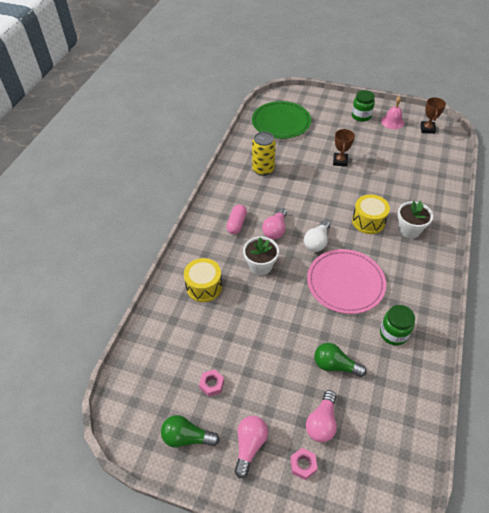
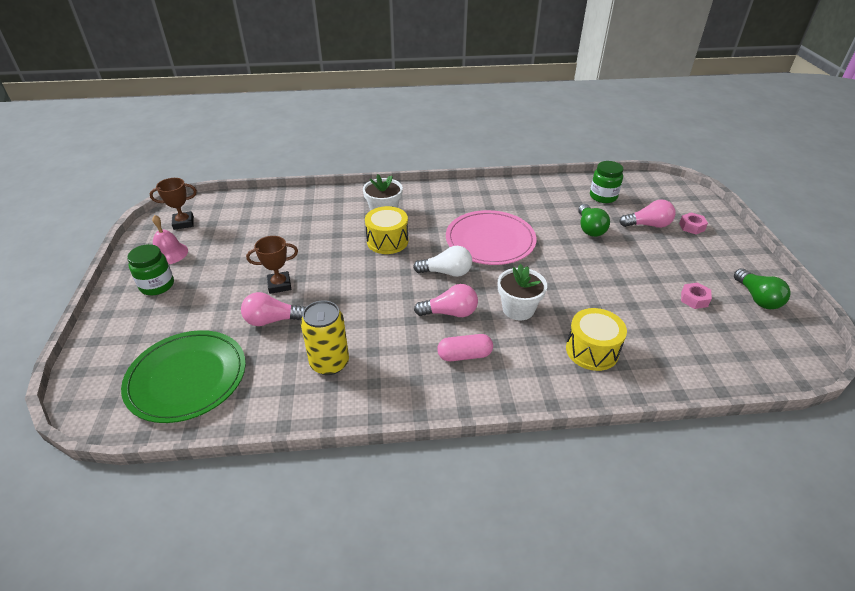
camera: 115 degrees left, 10 degrees down
(249, 446) = (714, 258): pink light bulb -> pink light bulb (272, 320)
(393, 333) = (525, 204): green jar -> green jar (603, 196)

